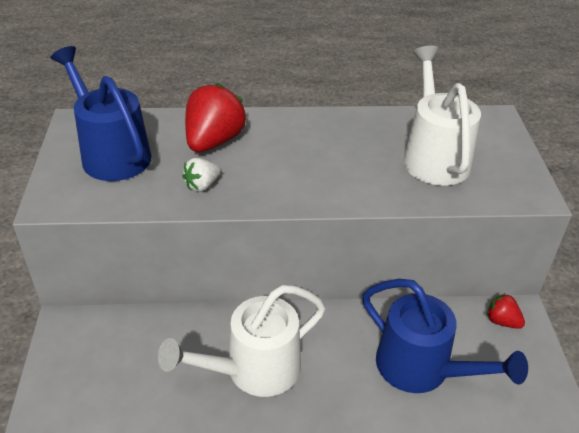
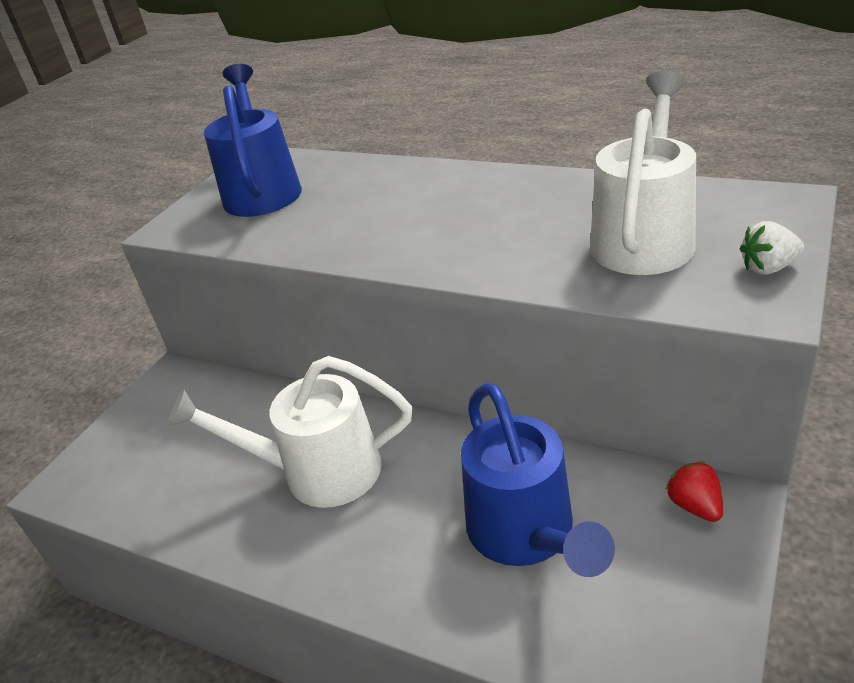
camera: 35 degrees right, 5 degrees down
(202, 185) = (323, 232): white strawberry -> white strawberry (768, 268)
(214, 141) = (375, 190): red strawberry -> none

